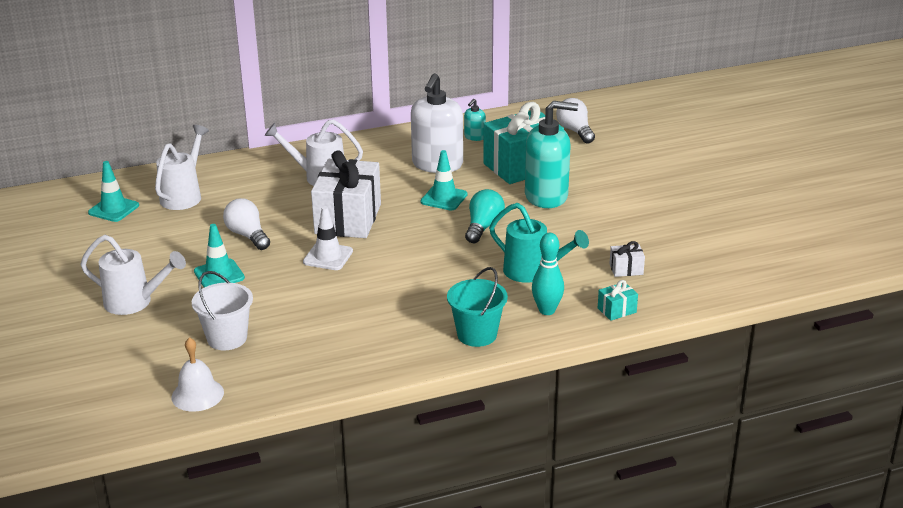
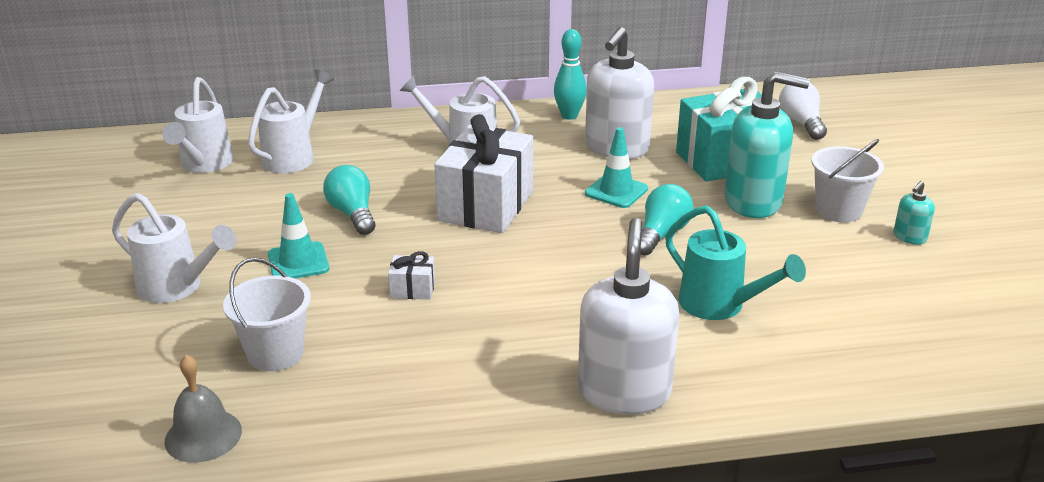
camera: 10 degrees right, 0 degrees up
(114, 209) = (204, 165): turquoise traffic cone -> white watering can
(197, 394) = (203, 435): white bell -> grey bell
(248, 235) = (353, 214): white light bulb -> turquoise light bulb
(328, 257) = (446, 253): white traffic cone -> none
(474, 137) = (670, 119): turquoise soap dispenser -> turquoise soap dispenser (909, 237)
(477, 334) = (624, 391): turquoise bucket -> white soap dispenser
(547, 310) = (732, 366): turquoise bowling pin -> turquoise bowling pin (569, 116)
(608, 196) = (838, 210): none -> white bucket
(617, 310) = (837, 378): turquoise gift -> none
(626, 269) = (856, 316): white gift -> white gift (412, 289)

